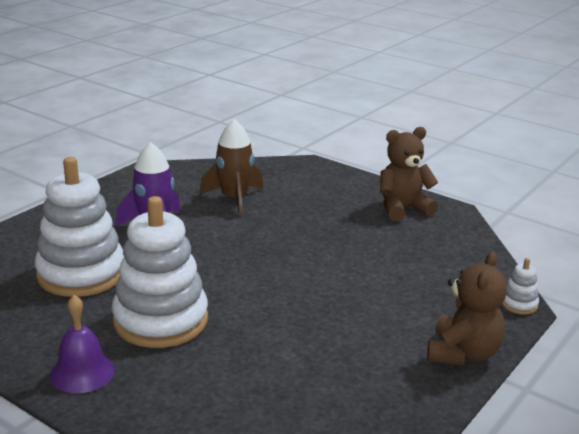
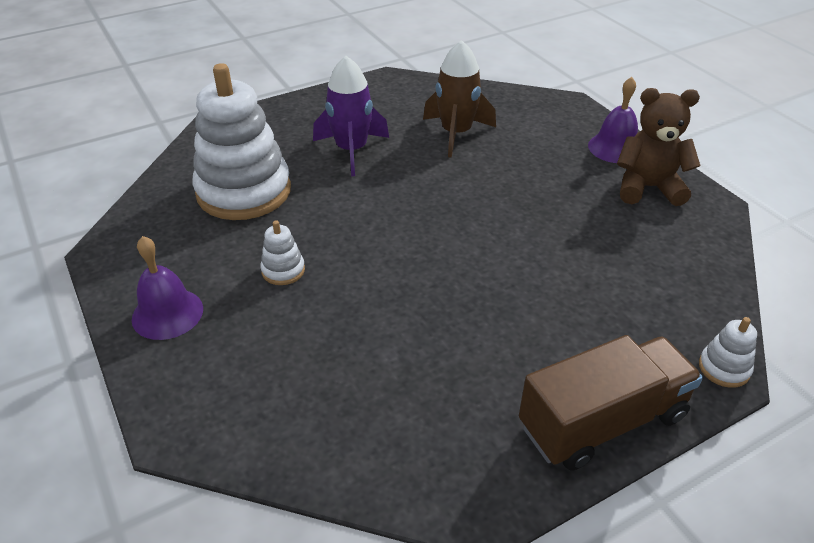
camera: 25 degrees right, 15 degrees up
(160, 320) = (283, 270): white stacking toy -> white stacking toy, size x0.41
(363, 187) = (615, 148): none -> purple bell
(463, 353) = (602, 421): brown teddy bear -> brown truck

